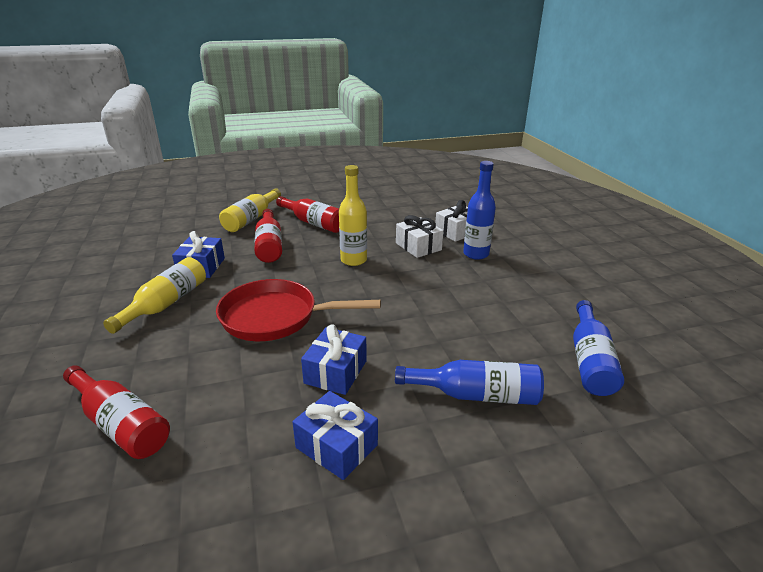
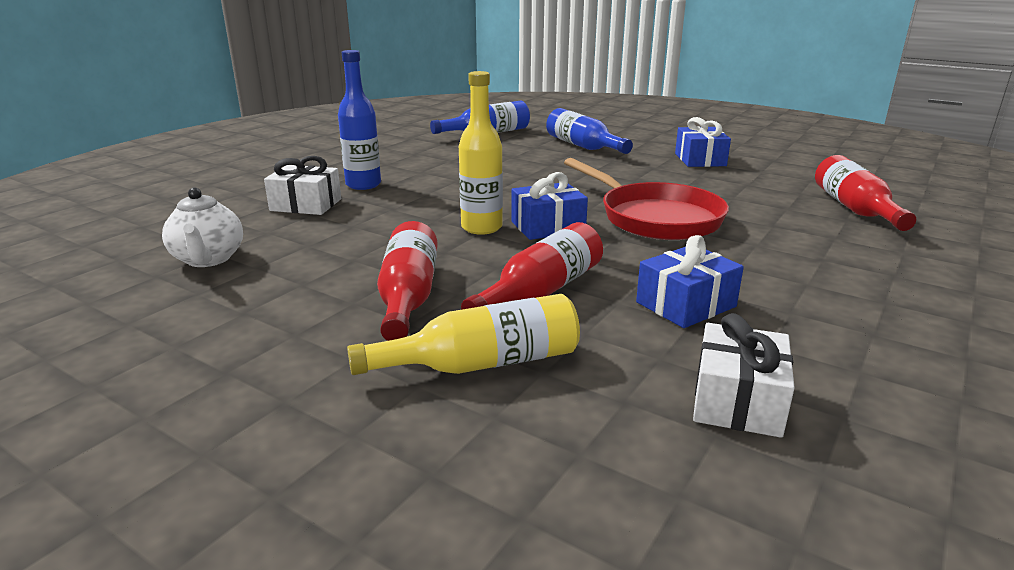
camera: 130 degrees left, 5 degrees down
(166, 304) = (775, 276): yellow bottle -> none
(336, 372) = (654, 177): blue gift -> blue gift (547, 226)
(410, 202) = (208, 259): none -> white teapot
(418, 246) = (385, 210): white gift -> white gift (737, 400)

